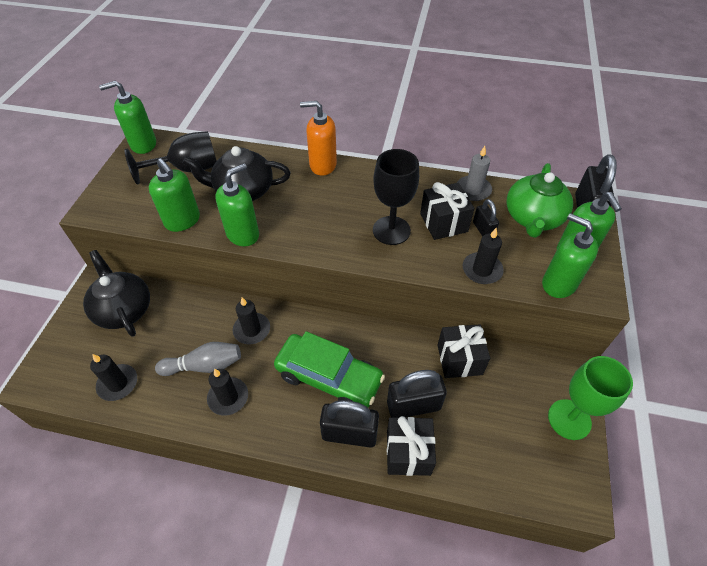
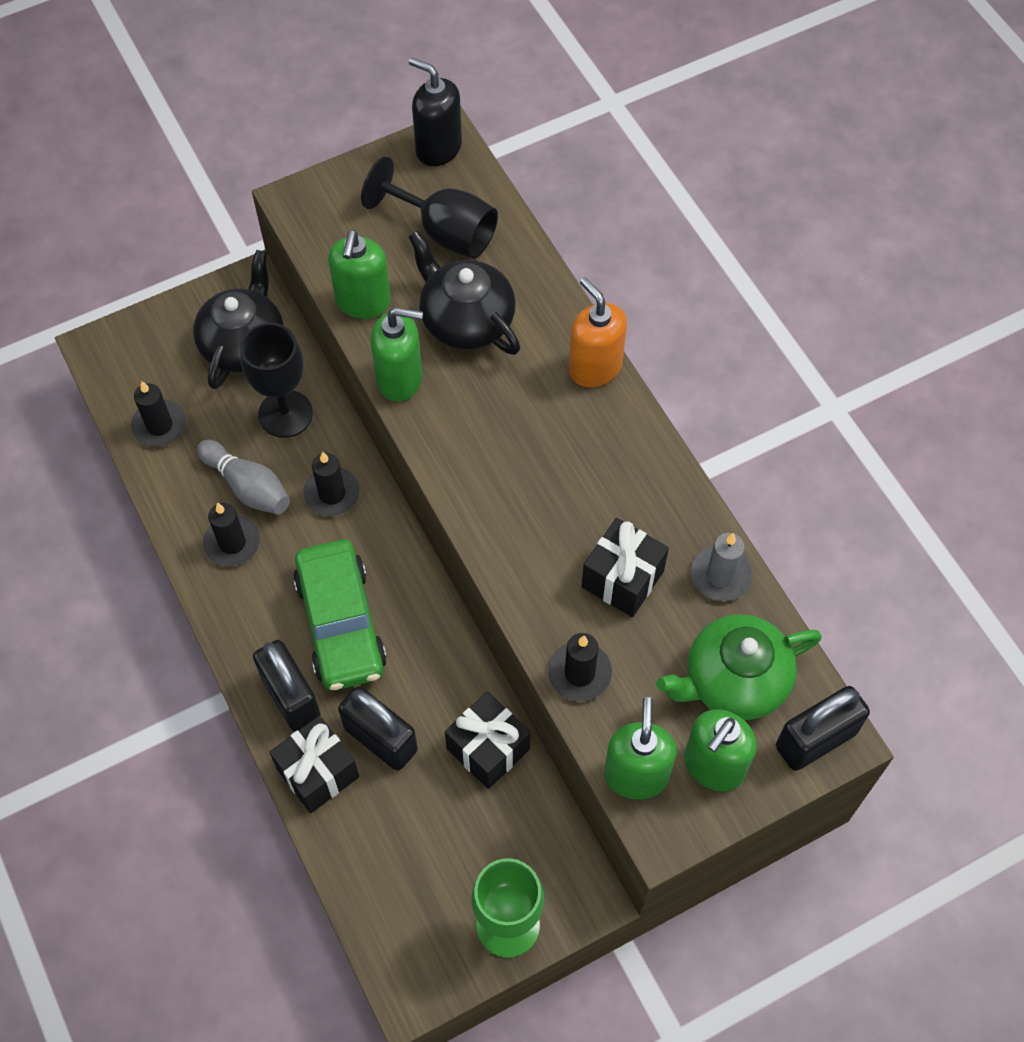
camera: 50 degrees right, 10 degrees up
(143, 144) = (438, 148): green soap dispenser -> black soap dispenser
(391, 230) = (553, 529): black goblet -> black goblet (285, 414)
(483, 230) = (653, 633): black padlock -> none

